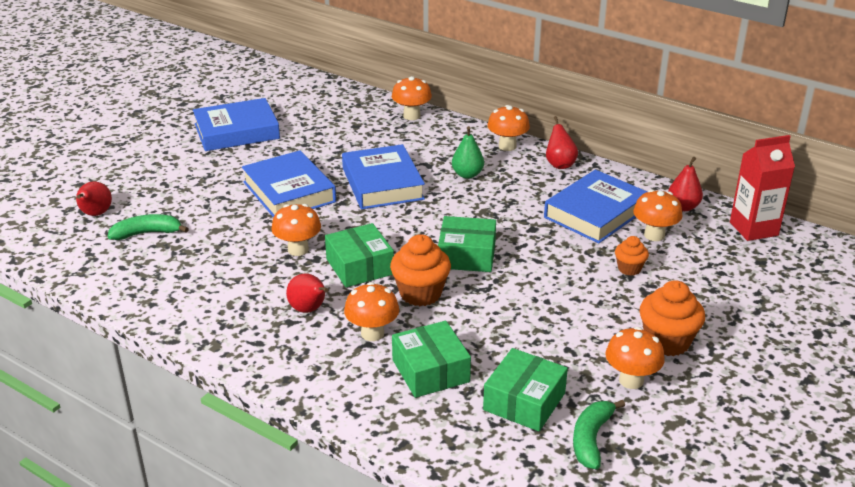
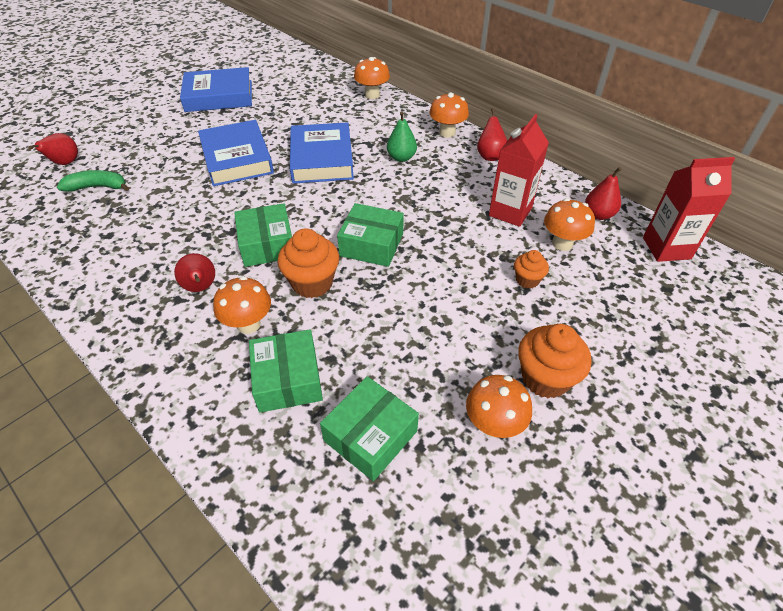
camera: 10 degrees right, 15 degrees up
(298, 249) = (219, 219): orange mushroom -> none
(591, 439) = (427, 502): green banana -> none
(596, 213) = (510, 212): blue book -> red carton

